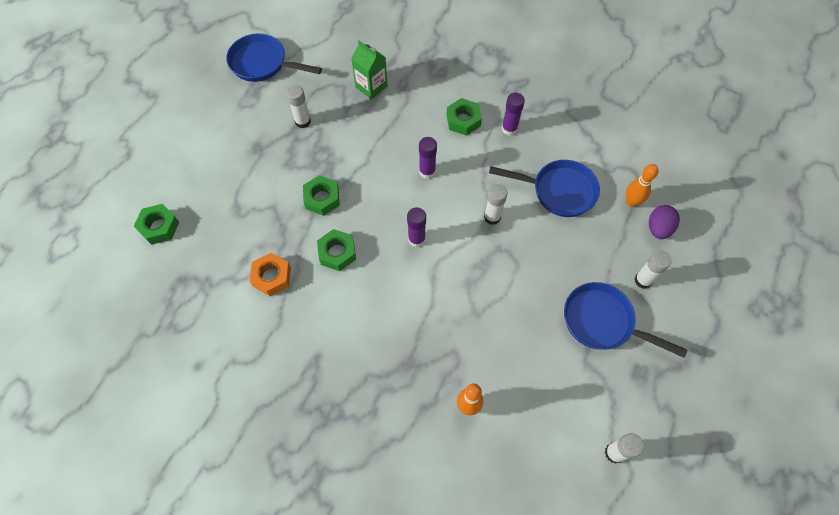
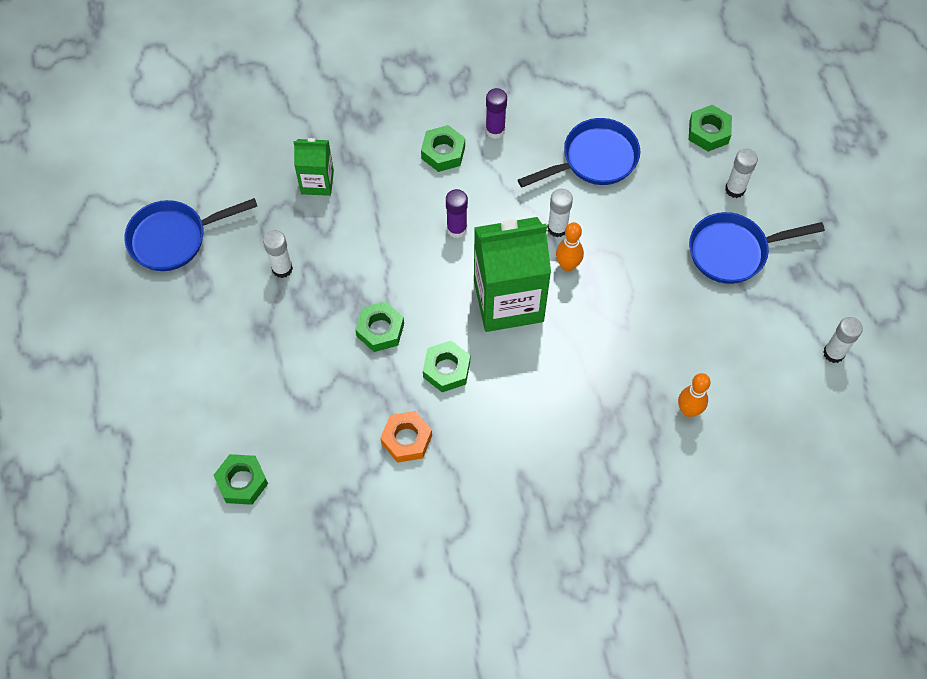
camera: 40 degrees left, 0 degrees up
(416, 239) = (508, 301): purple glue stick -> green carton
(631, 202) = (665, 123): orange bowling pin -> orange bowling pin (567, 265)
(658, 228) = (708, 132): purple egg -> green nut

